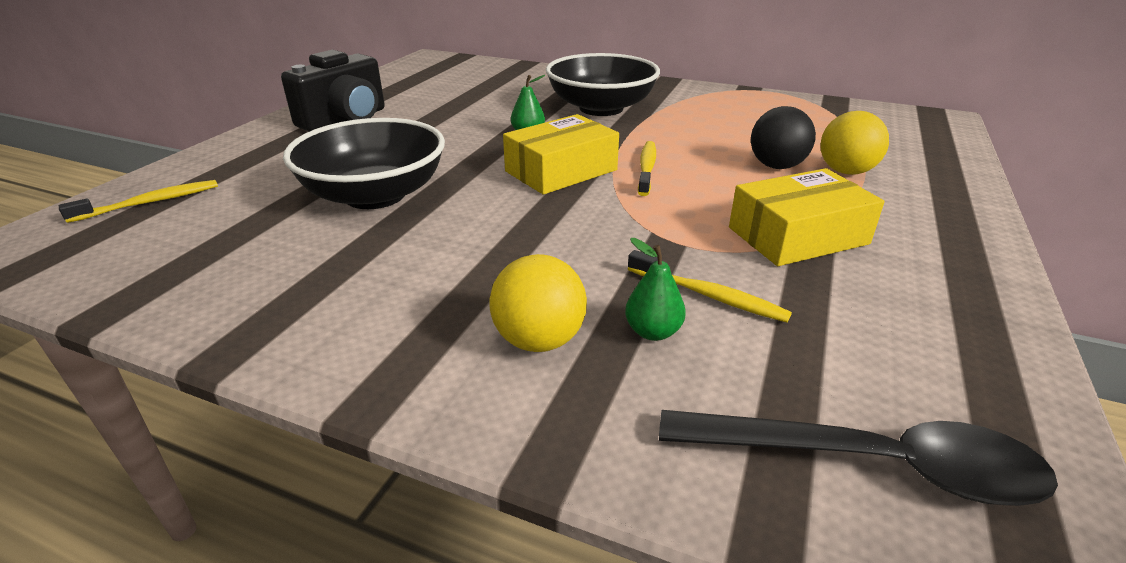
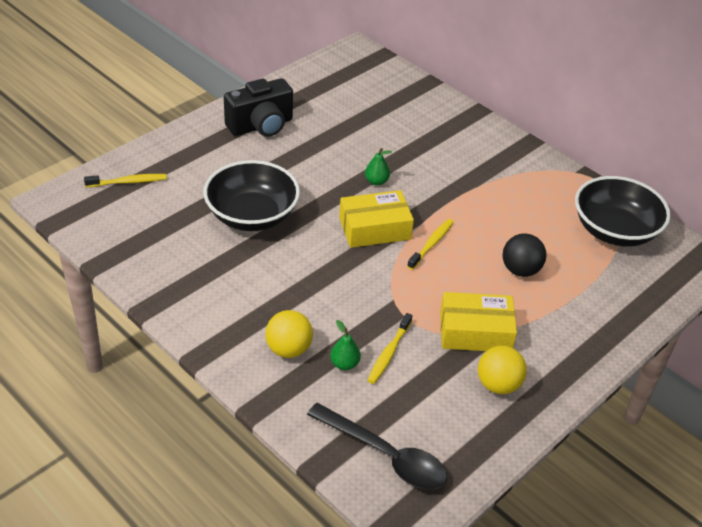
camera: 20 degrees right, 10 degrees up
(601, 108) = (448, 166): black bowl -> black bowl (614, 231)
(708, 295) = (389, 353): yellow toothbrush -> yellow toothbrush turned 60 degrees clockwise
(846, 171) = (563, 291): yellow ball -> yellow ball (498, 385)

